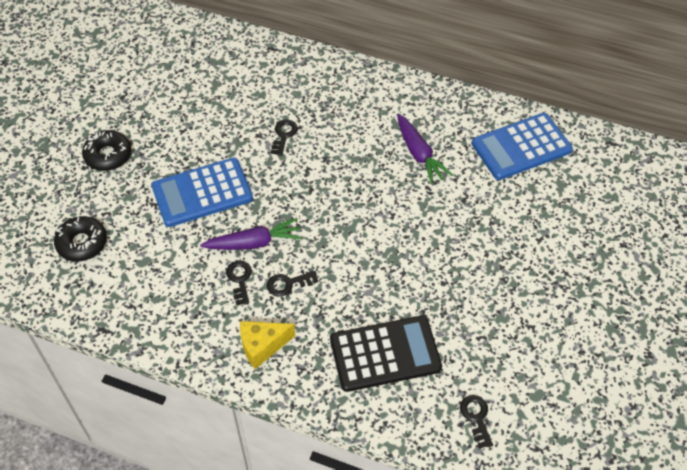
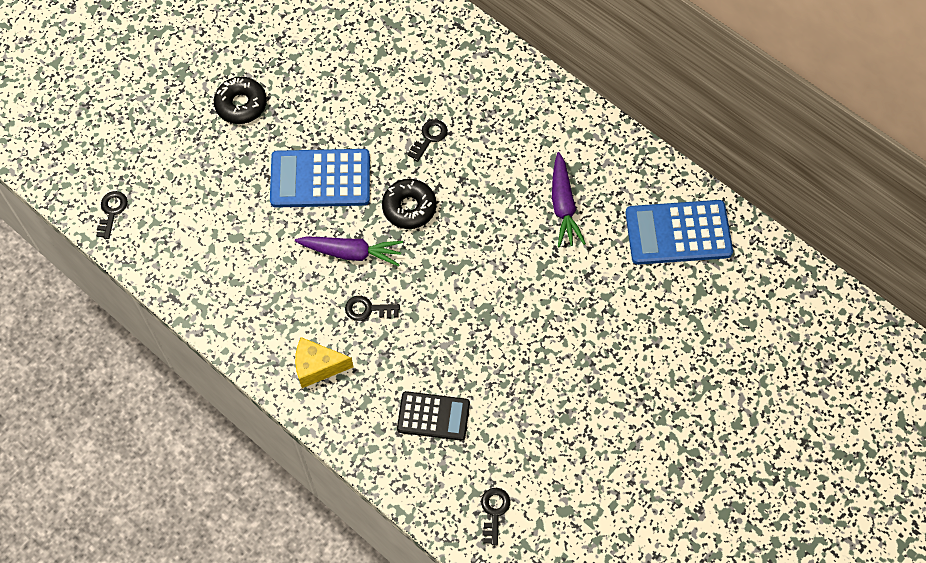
camera: 20 degrees right, 10 degrees up
(82, 243) = (183, 197): black donut -> black donut (409, 208)
(240, 279) = (322, 288): black key -> black key (112, 211)
(385, 354) = (433, 416): black calculator -> black calculator, size x0.65

